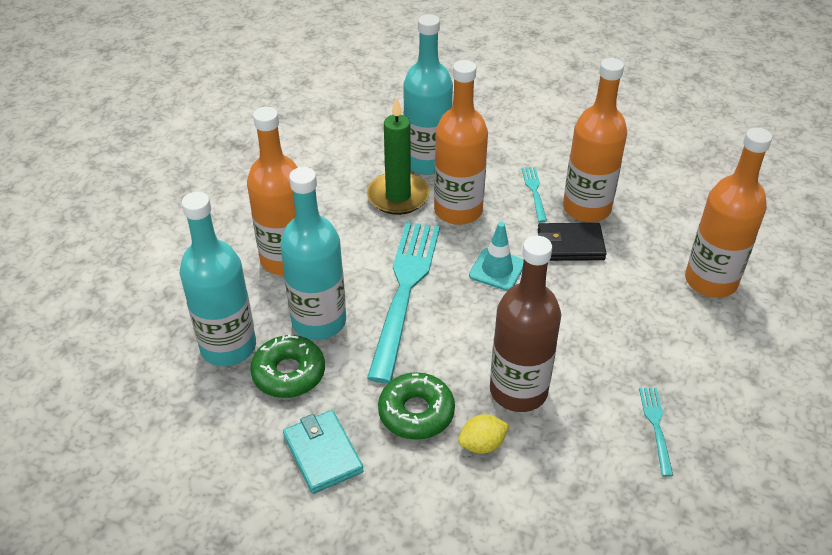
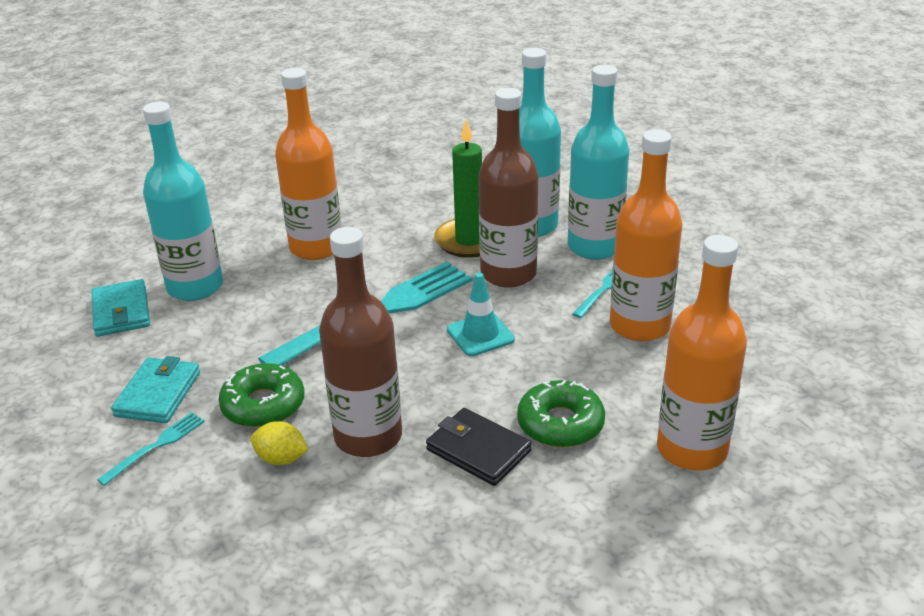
camera: 40 degrees right, 10 degrees down
(192, 404) = (121, 312): none -> turquoise wallet
(289, 373) = (211, 326): green donut -> green donut (560, 424)
(319, 321) = (281, 302): turquoise bottle -> turquoise bottle (594, 247)
(458, 210) = (508, 274): orange bottle -> brown bottle
(570, 245) = (579, 348): black wallet -> black wallet (478, 450)
(656, 426) = (454, 538): turquoise fork -> turquoise fork (156, 446)

